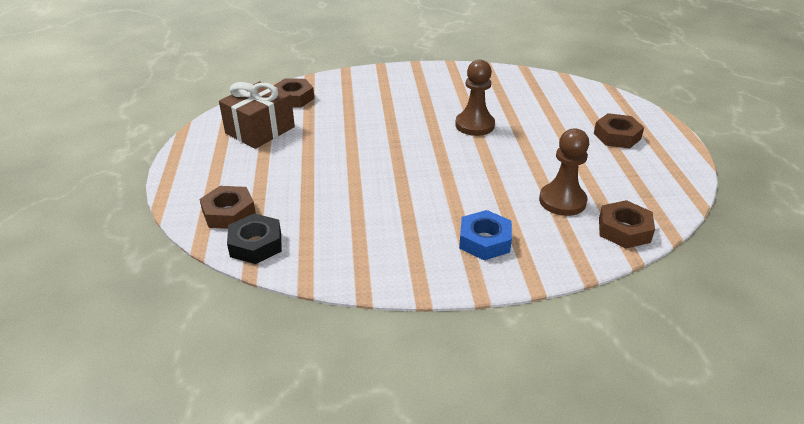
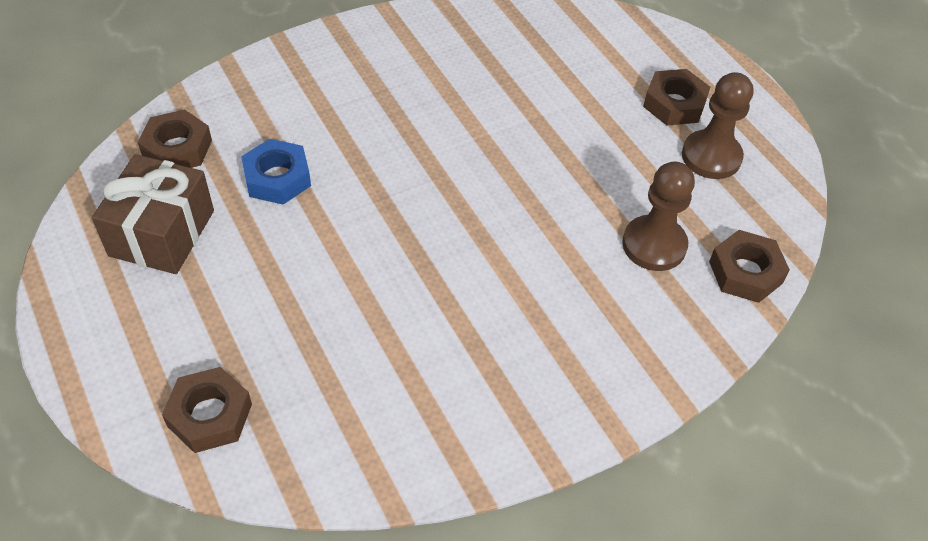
camera: 25 degrees left, 15 degrees up
(256, 244) = (284, 459): black nut -> none
(474, 125) = (480, 133): brown pawn -> brown pawn (711, 156)
(484, 241) = (588, 347): blue nut -> blue nut (277, 178)

